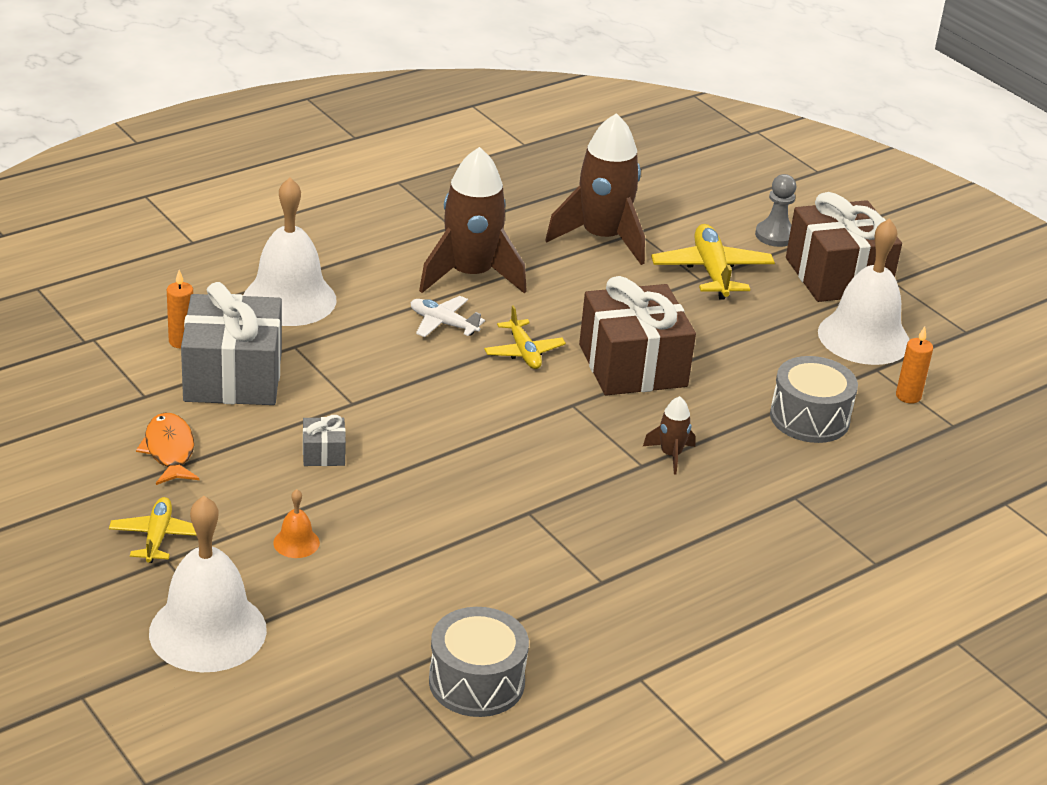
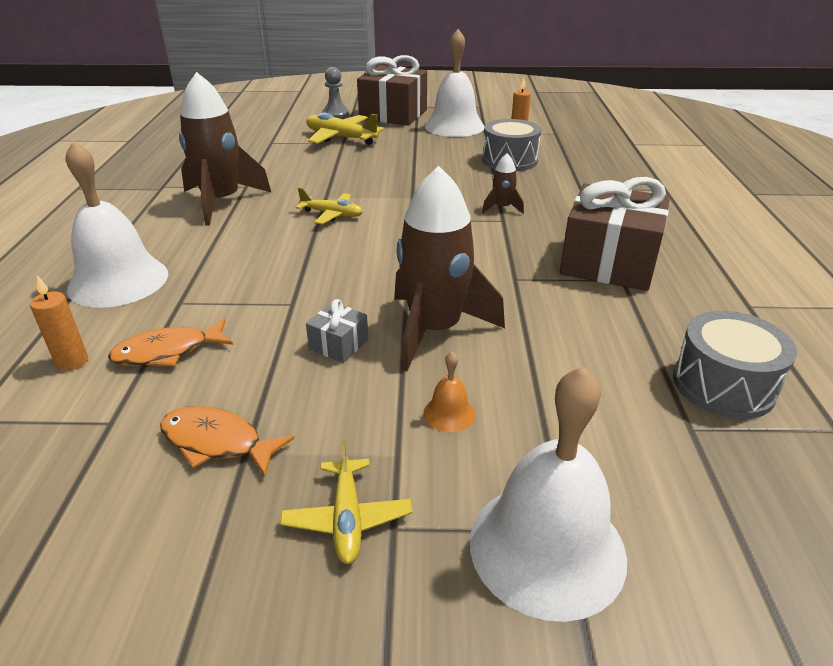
camera: 50 degrees left, 0 degrees up
(157, 537) = (347, 518): yellow plane -> yellow plane turned 135 degrees counterclockwise
(233, 376) = (168, 352): grey gift -> orange fish
(443, 323) = (256, 230): white plane -> none
(602, 238) = (259, 152): brown rocket -> brown rocket (435, 330)
(633, 365) = (396, 187): brown gift -> brown gift (609, 262)

